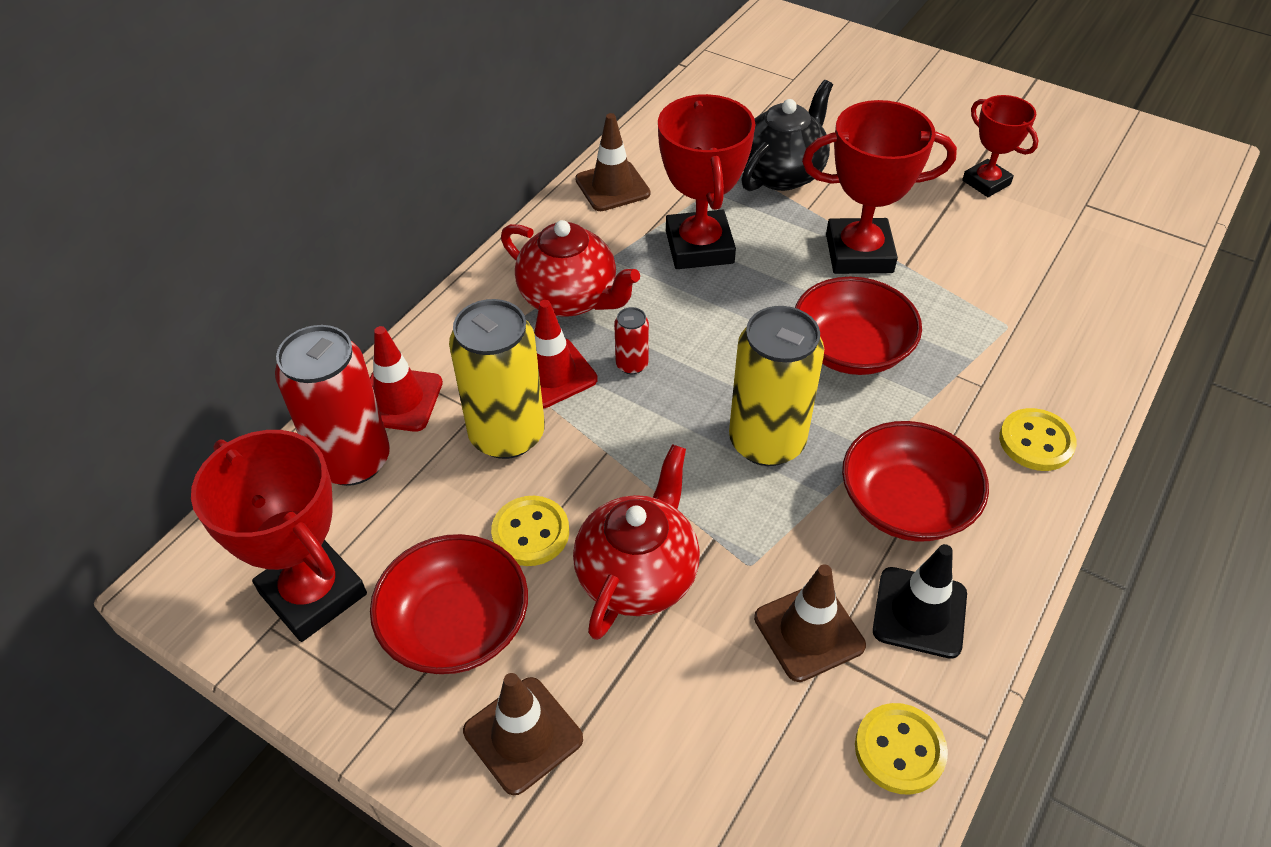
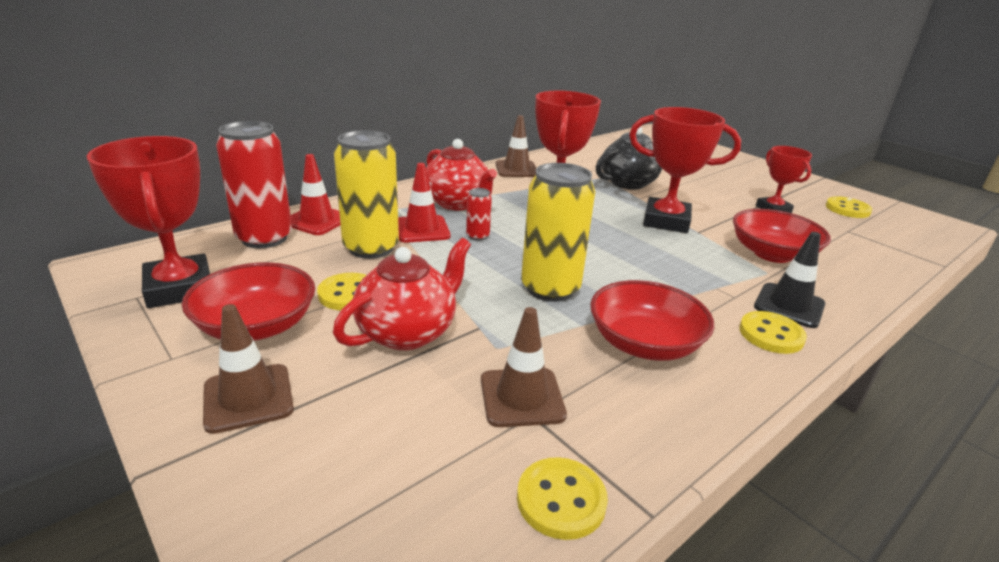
camera: 15 degrees right, 20 degrees down
(851, 349) = (638, 259): red bowl -> red bowl (772, 254)
(919, 612) = (625, 410): black traffic cone -> black traffic cone (789, 305)
(1078, 153) = (847, 209): none -> yellow button

